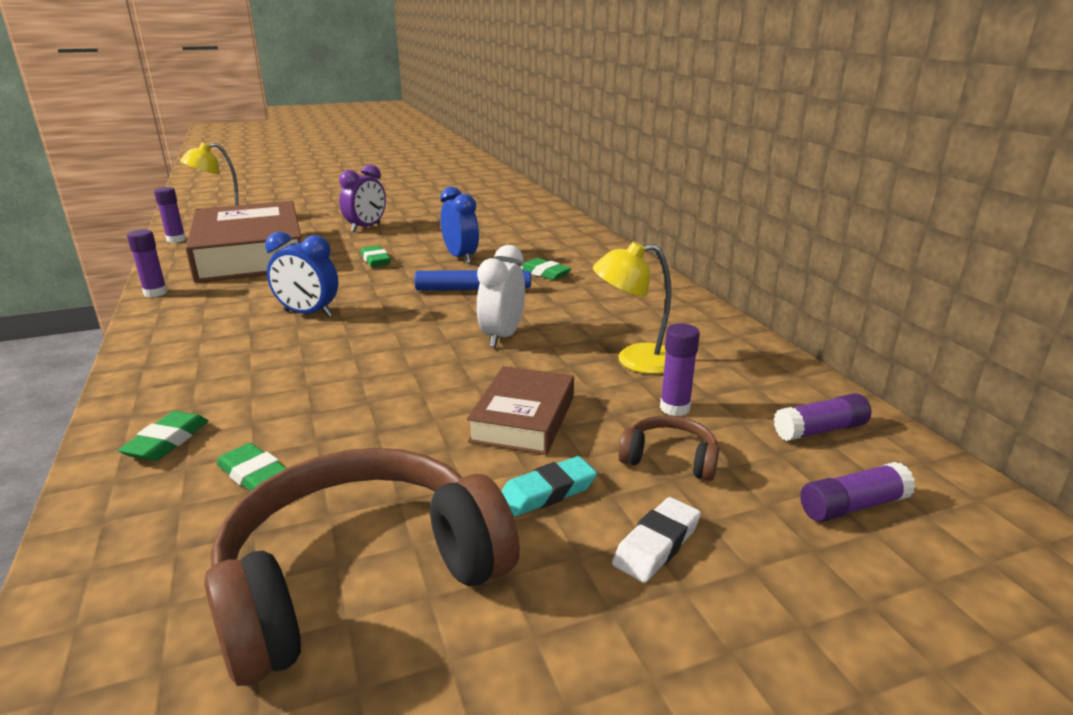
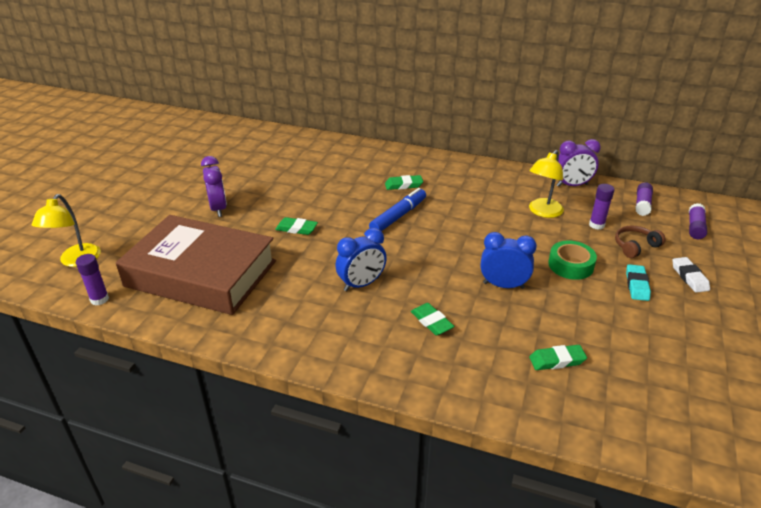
camera: 50 degrees left, 10 degrees up
(155, 293) = (229, 338): purple glue stick -> none
(167, 441) = (492, 382): green eraser -> green eraser (431, 322)
(360, 577) = (663, 354): brown headphones -> none
(460, 258) = (338, 199): blue clock -> blue clock (503, 285)
(502, 336) = (475, 234): white clock -> none
(523, 418) = (570, 265): brown book -> green tape
(754, 359) = (572, 185): none -> purple clock

